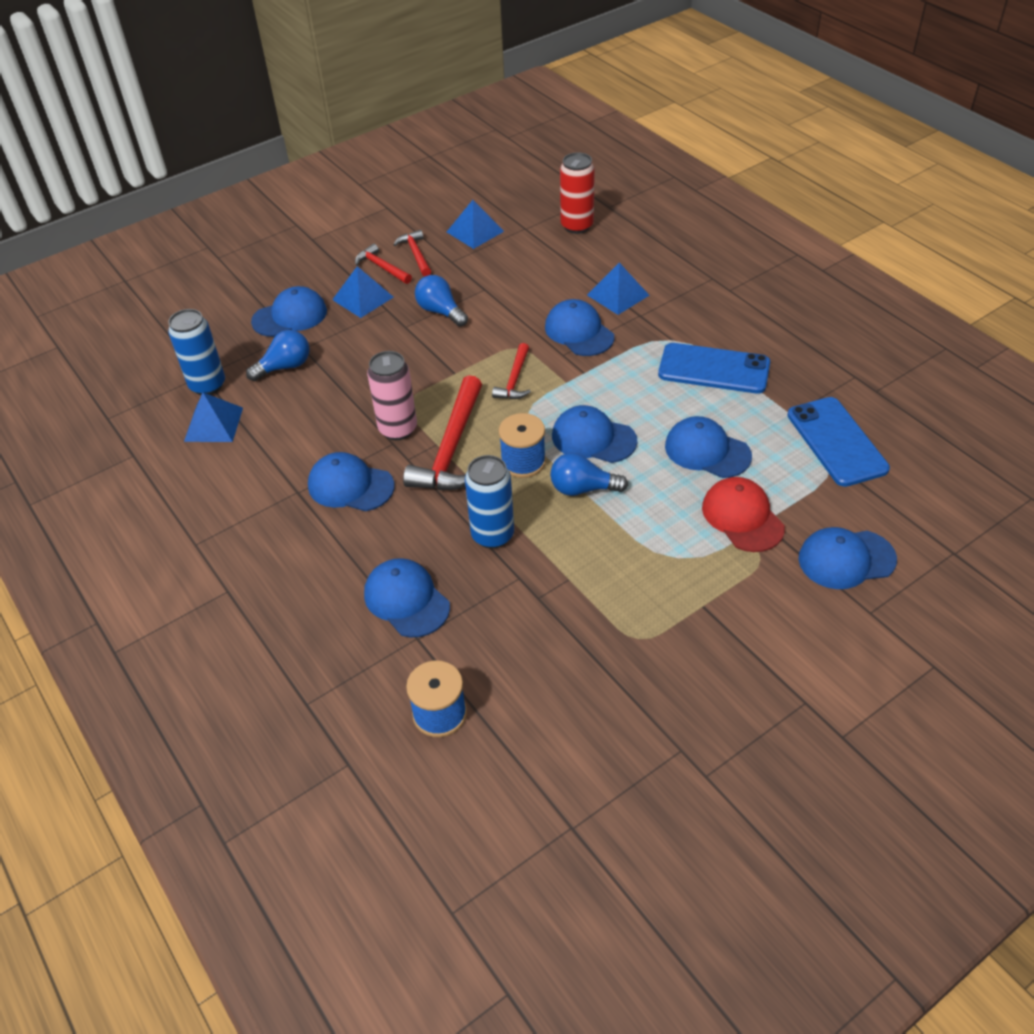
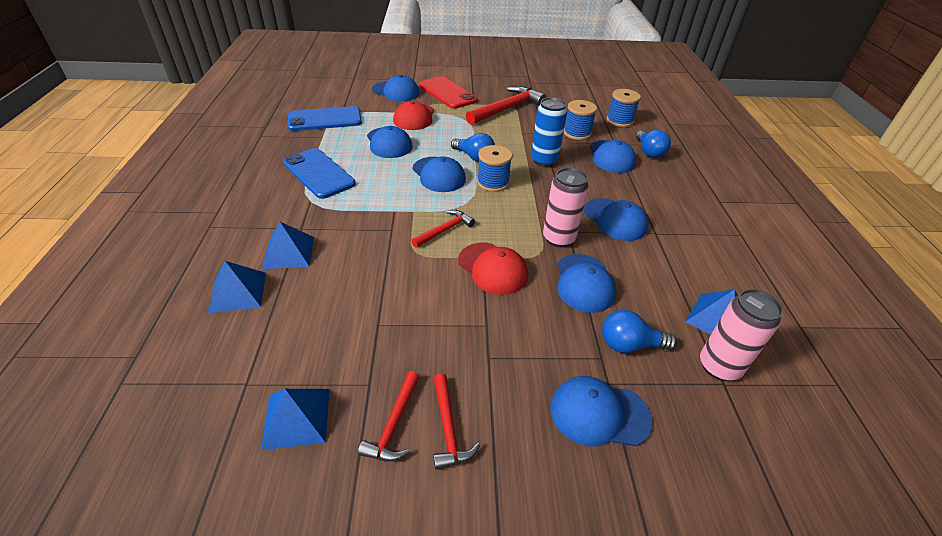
camera: 150 degrees left, 5 degrees down
(207, 385) = (719, 366): blue can -> pink can
(362, 298) = (503, 390): blue pyramid -> blue pyramid (238, 292)
(437, 368) = (492, 268): none -> red cap
(440, 311) = (441, 322): blue light bulb -> blue light bulb (649, 152)
(451, 448) = (530, 209): red hammer -> red hammer (507, 108)
(488, 628) = (577, 133): none -> blue spool
(577, 226) = (201, 350): red can -> none
(579, 332) = (358, 239): blue cap -> blue cap (584, 283)
(772, 608) = (447, 93): none -> red phone
(836, 442) = (325, 119): blue phone -> blue phone turned 60 degrees clockwise

